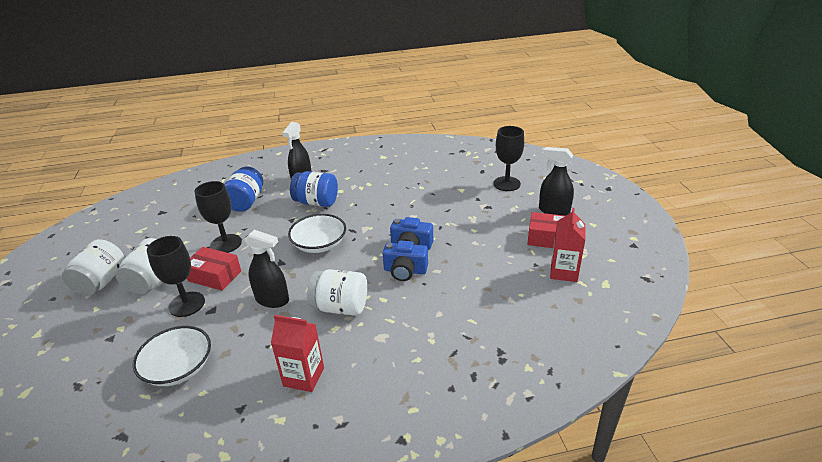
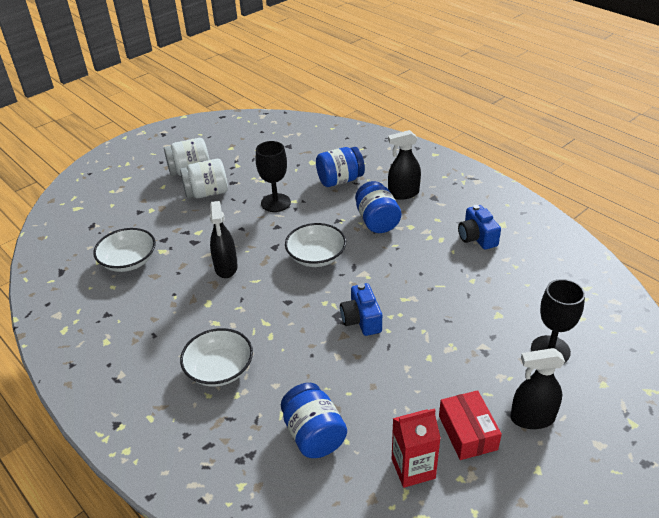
camera: 60 degrees right, 5 degrees up
(187, 304) = (192, 225): black goblet -> none
(215, 276) = (232, 220): red box -> none
(304, 377) = (152, 332): red carton -> none
(340, 307) = (242, 313): white jar -> none
(393, 342) = (219, 369): none -> white bowl
(405, 271) = (320, 333): blue camera -> blue camera (477, 237)
(504, 309) = (314, 435): none -> blue jar
(554, 211) = (532, 418): black spray bottle -> black spray bottle turned 90 degrees counterclockwise

